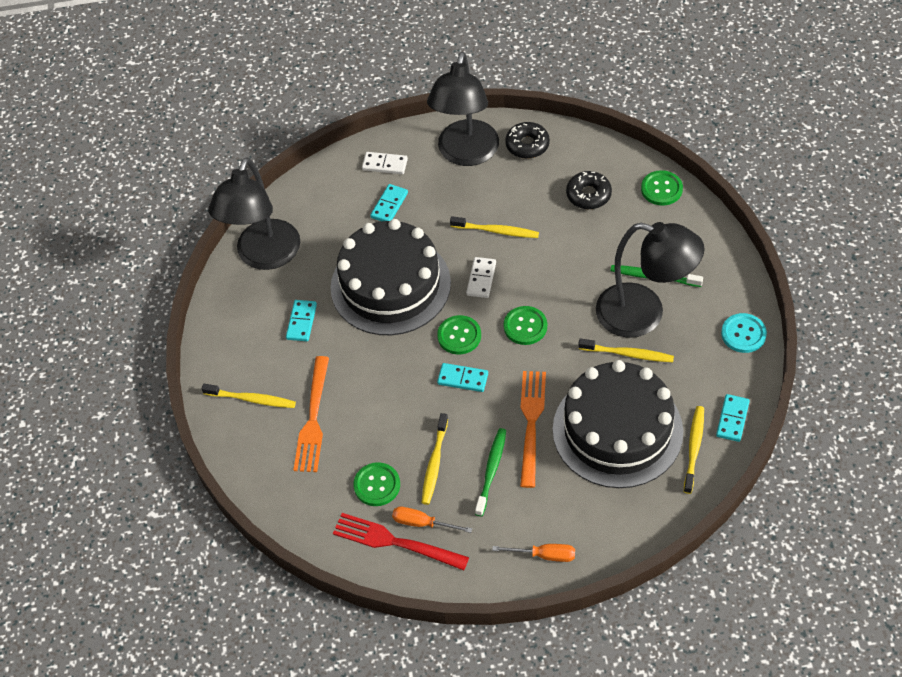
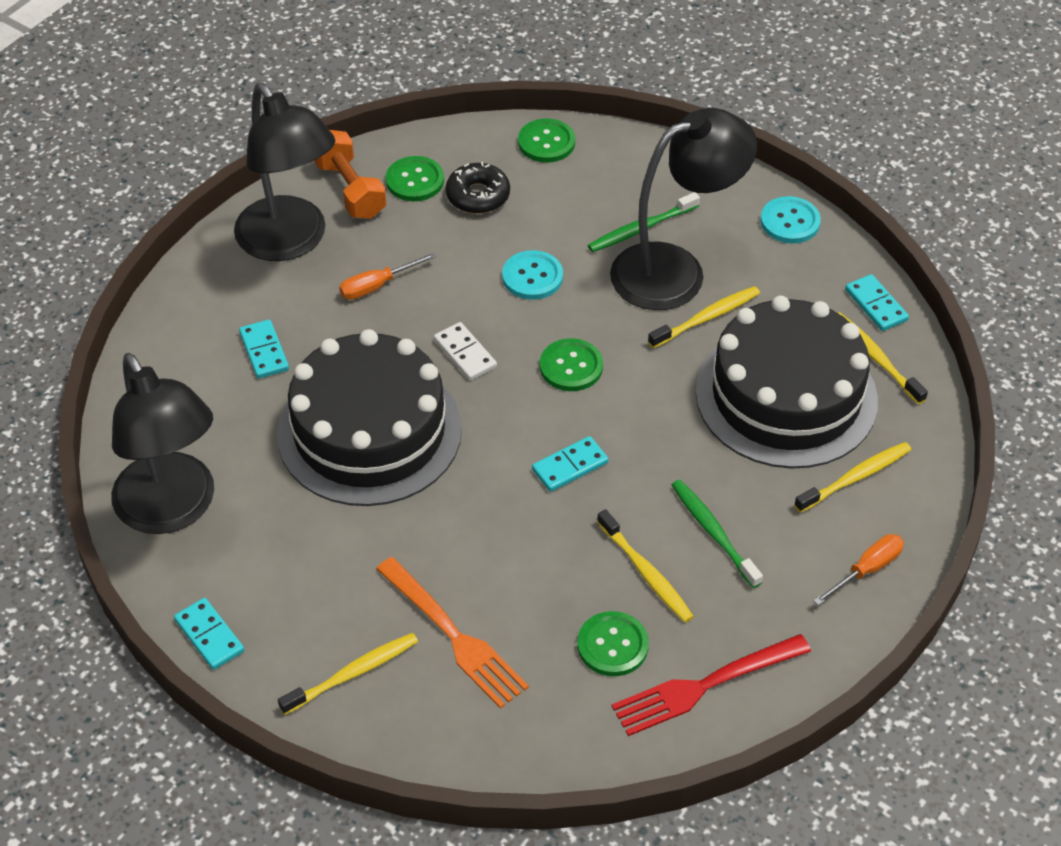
camera: 50 degrees left, 5 degrees down
(301, 322) = (310, 545): turquoise domino -> turquoise domino (209, 636)
(385, 164) = (205, 313): white domino -> none
(422, 523) = (709, 642): orange screwdriver -> orange screwdriver (377, 286)
(459, 336) = (512, 427): green button -> green button (415, 180)
(496, 231) = (422, 295): yellow toothbrush -> yellow toothbrush (855, 478)
(527, 145) = (350, 189): black donut -> orange dumbbell
(531, 423) = (695, 455): orange fork -> none
(563, 262) = (532, 277): none -> turquoise button

